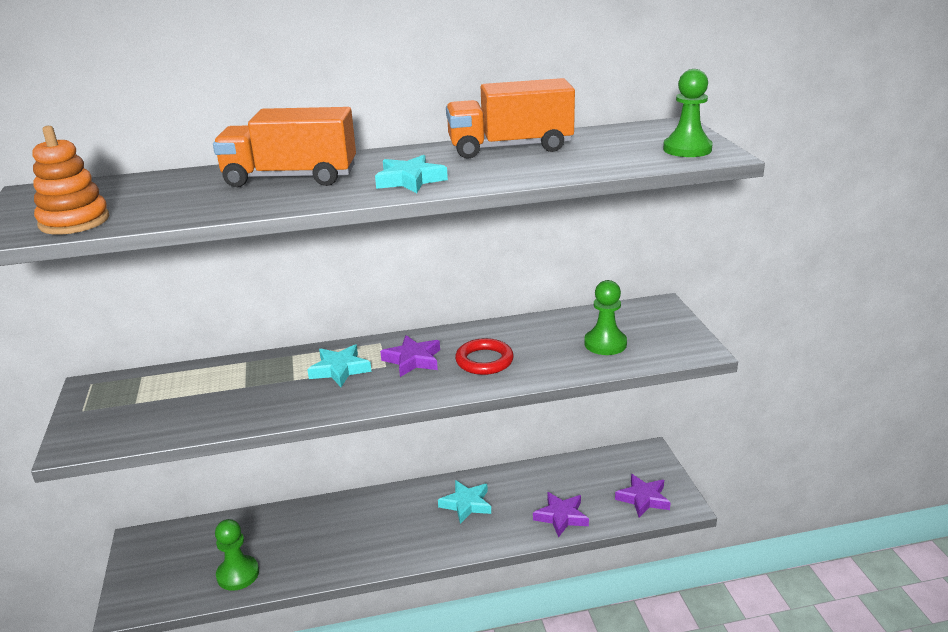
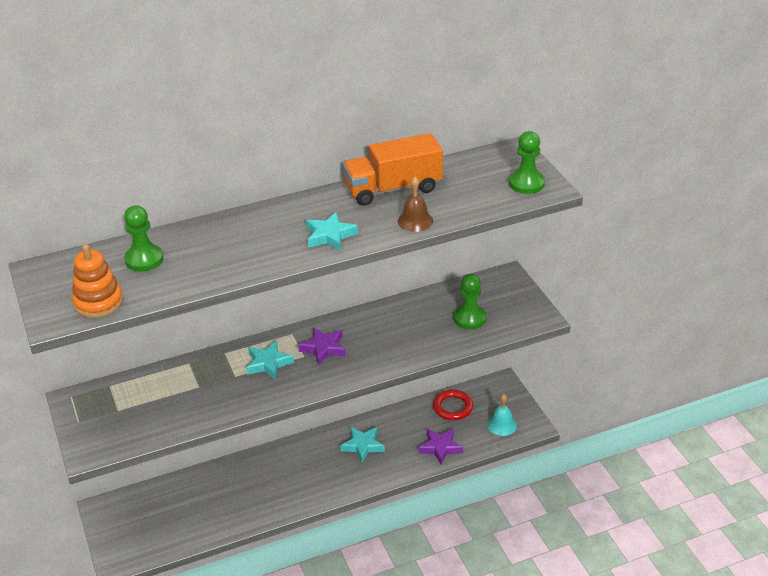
camera: 10 degrees left, 10 degrees up
(238, 574) = (196, 525): green pawn -> green pawn (144, 259)
(290, 178) = (236, 238): orange truck -> none
(484, 361) = (380, 344): red ring -> red ring (453, 407)
(528, 173) = (415, 221): none -> brown bell
(643, 499) = (502, 425): purple star -> turquoise bell

